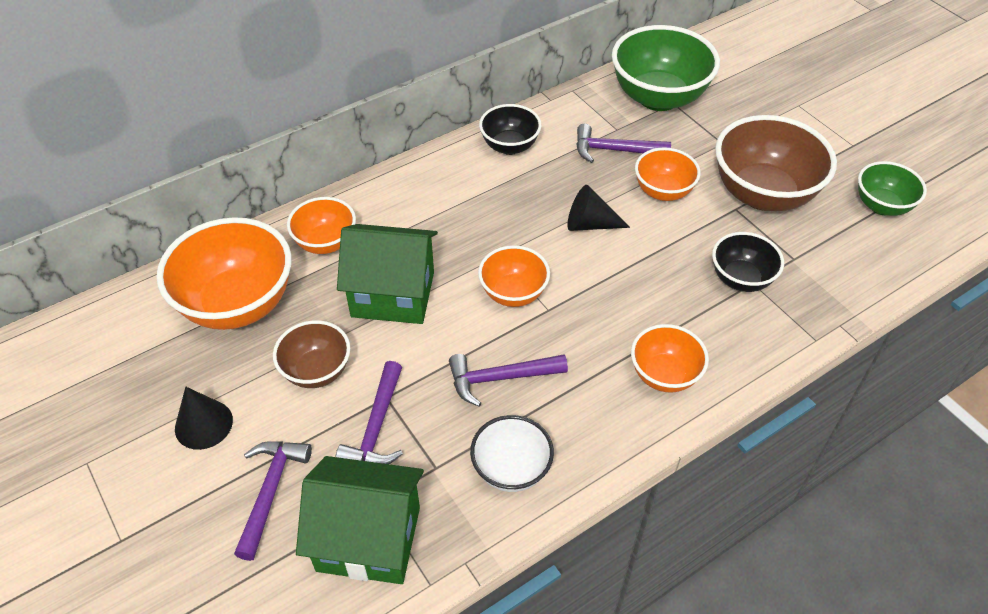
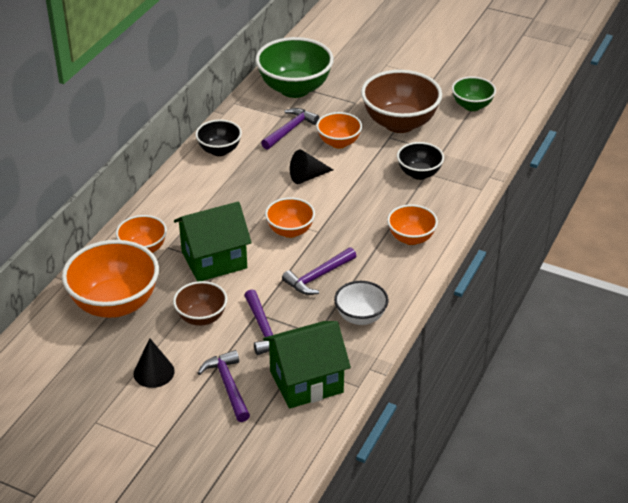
camera: 30 degrees left, 10 degrees down
(614, 150) = (290, 130): purple hammer -> purple hammer turned 150 degrees clockwise

